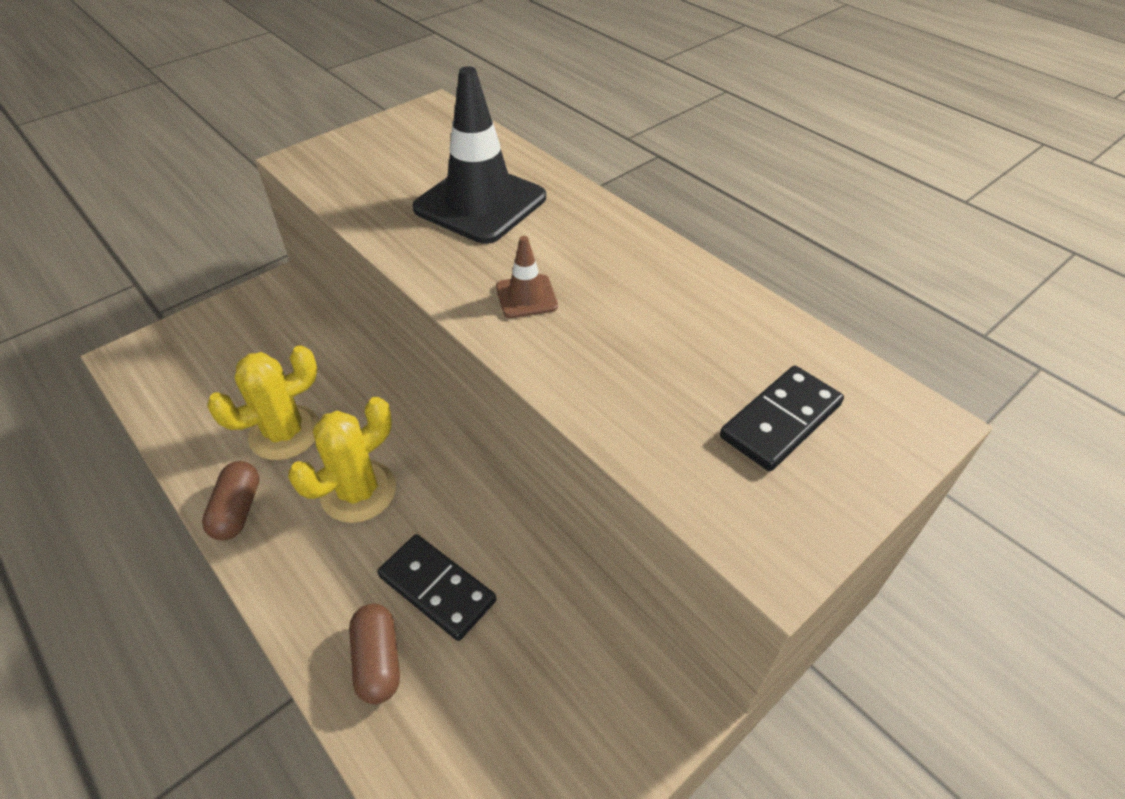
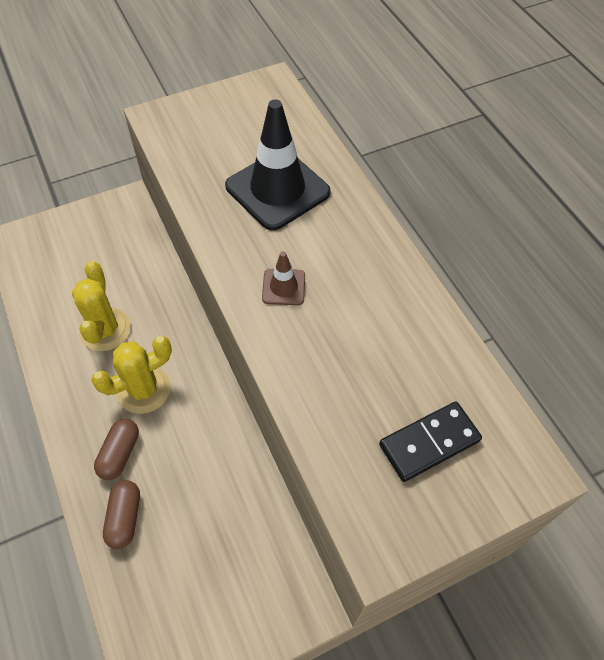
camera: 15 degrees right, 10 degrees up
(238, 510) = (61, 382): brown capsule -> brown capsule (120, 454)
(285, 433) = (105, 329): yellow cactus -> yellow cactus turned 75 degrees counterclockwise
(437, 588) = (176, 477): black domino -> none

